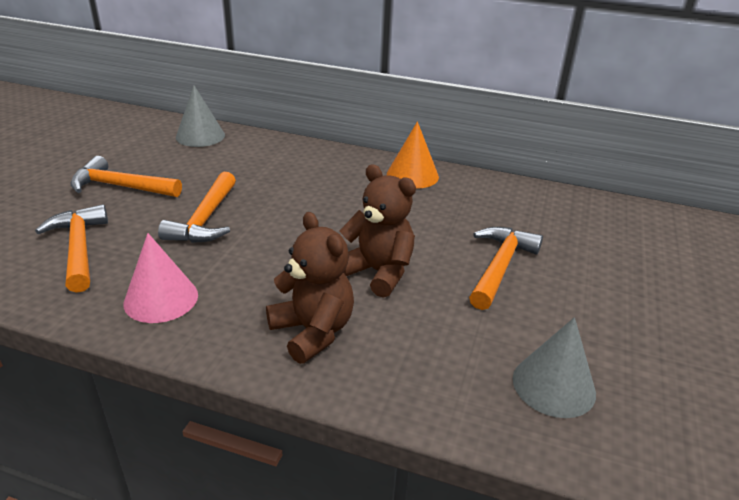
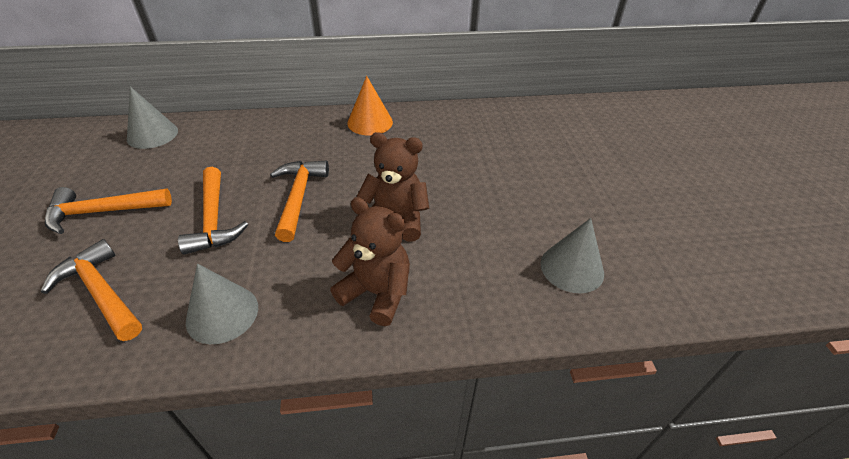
camera: 25 degrees left, 10 degrees up
(161, 299) = (222, 313): pink cone -> grey cone
(500, 266) = (482, 183): orange hammer -> orange hammer (299, 197)

